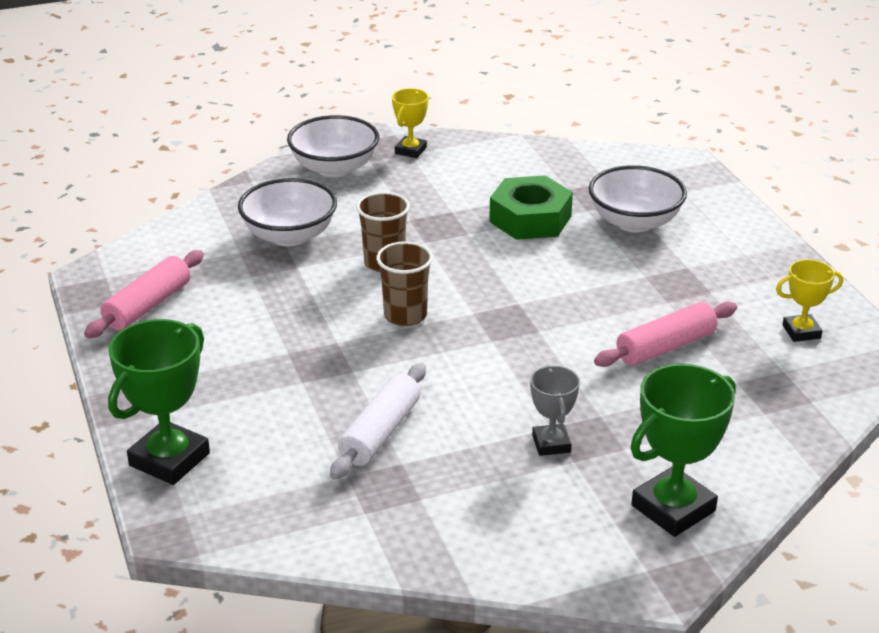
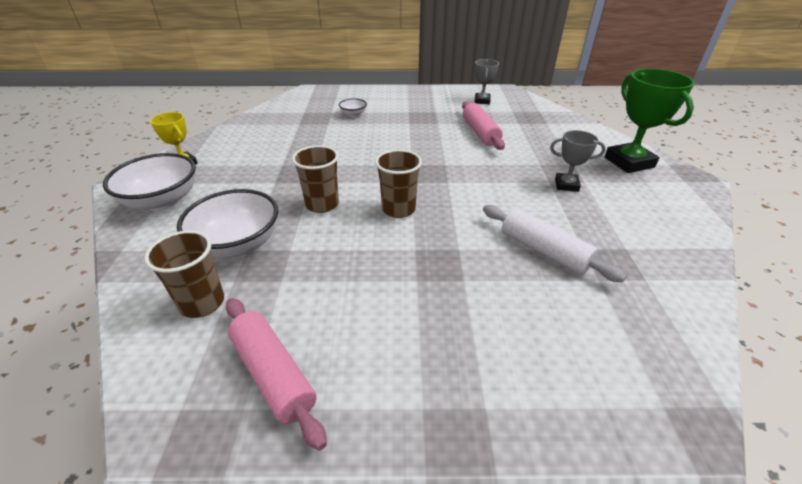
camera: 70 degrees left, 5 degrees up
(169, 459) = (569, 404): green trophy -> none
(206, 247) = (202, 303): none -> brown cup
(530, 219) = (320, 141): green nut -> none
(634, 222) = (353, 114): white bowl -> white bowl, size x0.48
(801, 332) = (482, 101): yellow trophy -> grey trophy

